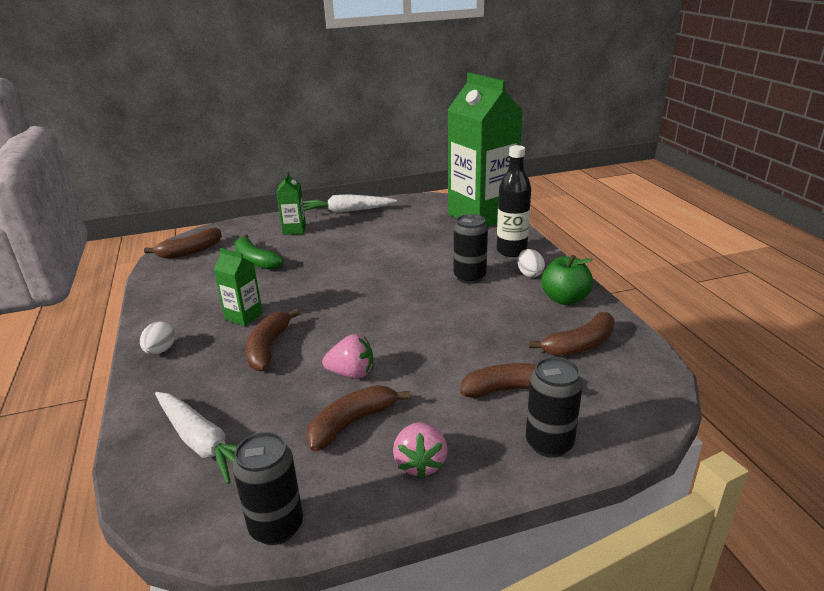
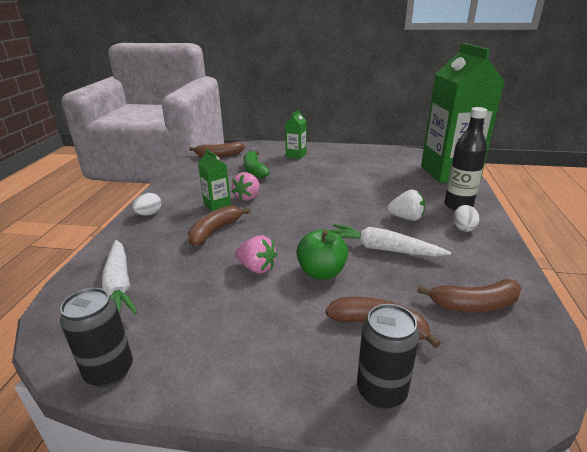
camera: 25 degrees right, 0 degrees up
(347, 211) = (343, 150): white carrot -> white carrot (382, 249)
(352, 423) = (226, 307): brown banana -> none
(420, 463) = (252, 363): pink strawberry -> pink strawberry (248, 197)
(469, 277) = (406, 218): black can -> white strawberry
(564, 299) = (484, 258): green apple -> green apple (321, 272)

